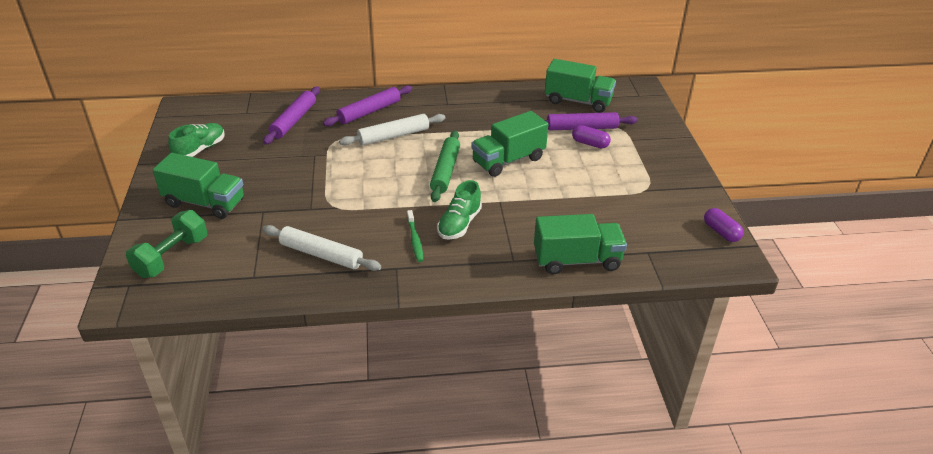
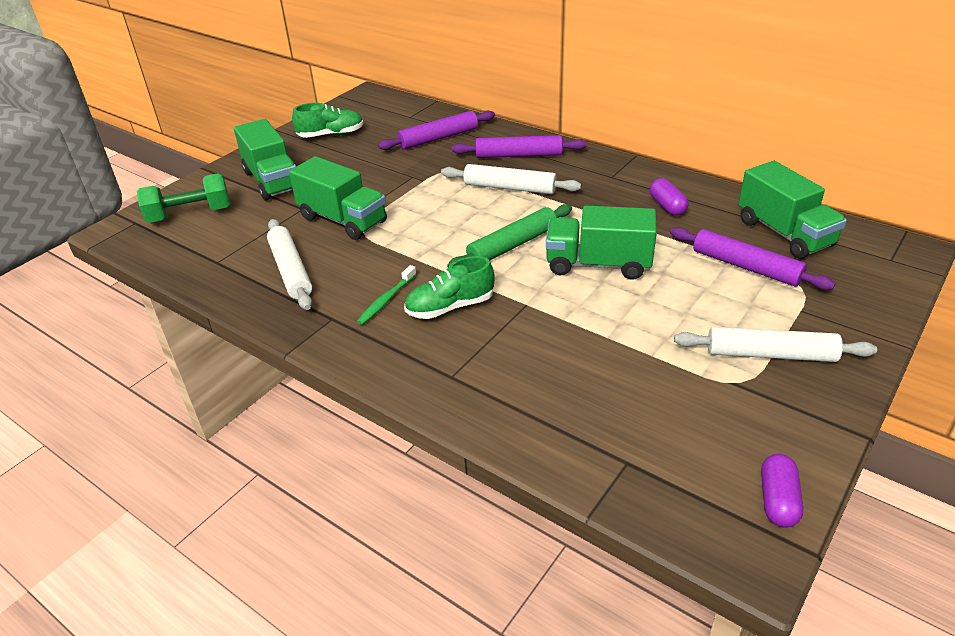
camera: 45 degrees right, 0 degrees up
(577, 260) = (521, 418): green truck -> green truck (343, 220)
(590, 143) = (731, 290): purple capsule -> purple capsule (667, 206)
(644, 168) = (771, 354): none -> white rolling pin

